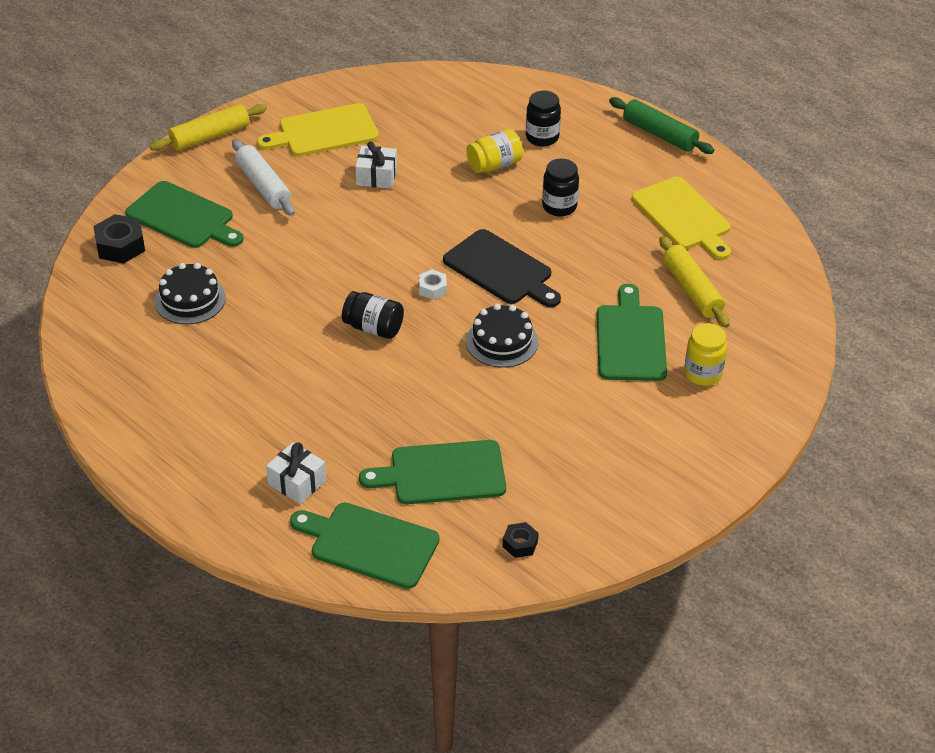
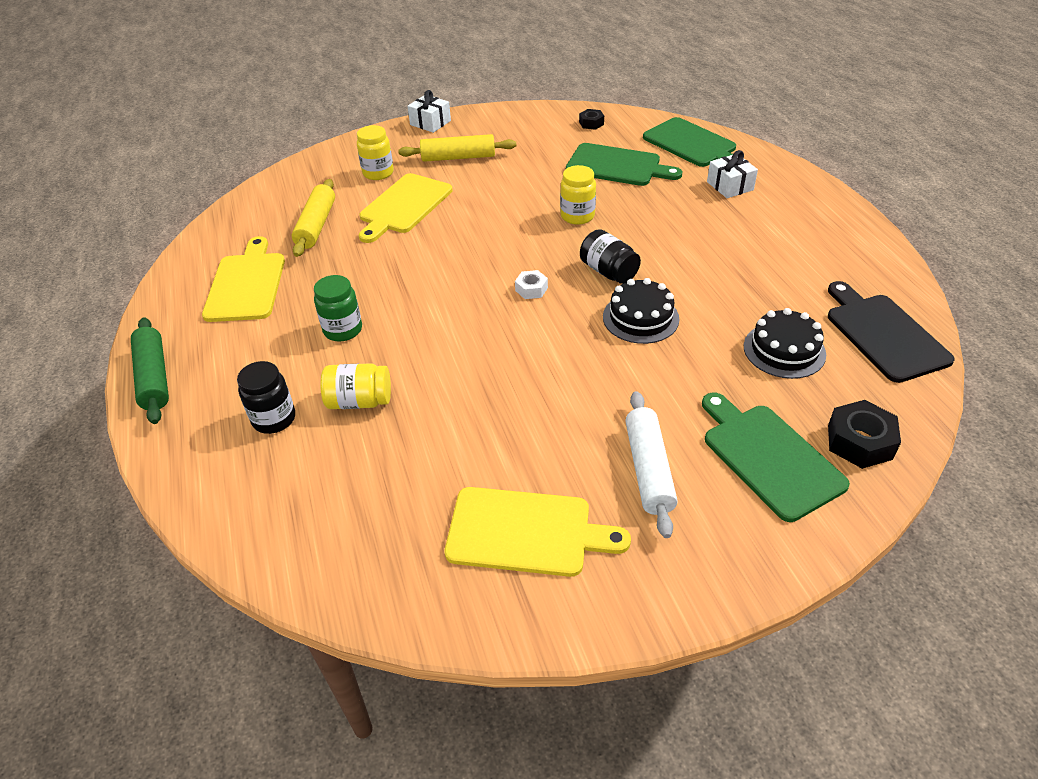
camera: 150 degrees left, 0 degrees up
(210, 136) = (694, 589): yellow rolling pin -> yellow rolling pin (458, 157)
(376, 176) = (502, 433): white gift -> white gift (430, 123)
(442, 384) = (577, 216): none -> yellow jar
(501, 270) = (455, 287): black cutting board -> black cutting board (883, 334)
(502, 341) = (505, 231): black cake -> black cake (640, 318)
(559, 206) = (343, 330): black jar -> green jar
(630, 339) = (404, 206): green cutting board -> yellow cutting board

